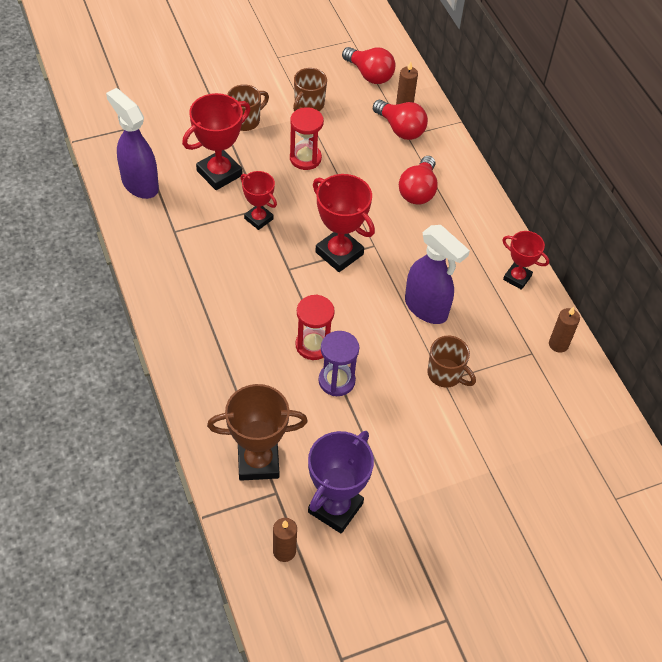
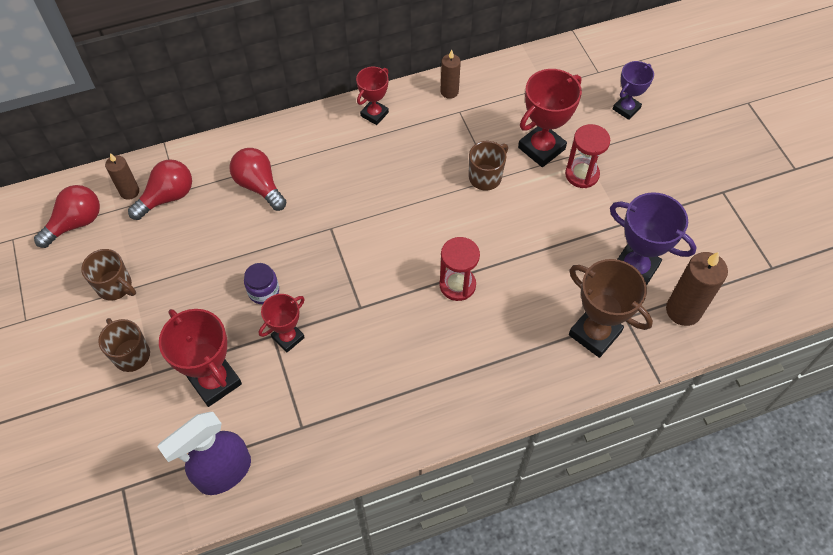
camera: 85 degrees left, 5 degrees up
(258, 462) = (594, 333): brown trophy -> brown trophy turned 45 degrees counterclockwise
(284, 551) = (683, 310): brown candle -> brown candle, size x1.68
(305, 158) = (201, 290): red hourglass -> red hourglass (582, 174)
(305, 200) = (263, 291): none -> purple jar
(336, 381) = (498, 265): purple hourglass -> none
(339, 253) = (340, 260): red trophy -> red trophy (541, 148)
(418, 191) = (259, 186): red light bulb -> red light bulb turned 150 degrees counterclockwise
(426, 308) = (411, 187): purple spray bottle -> none
(561, 524) = (626, 109): none -> purple trophy

